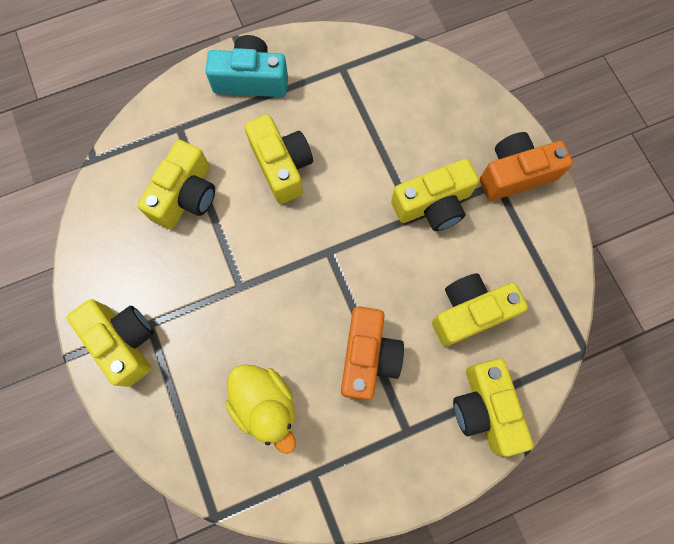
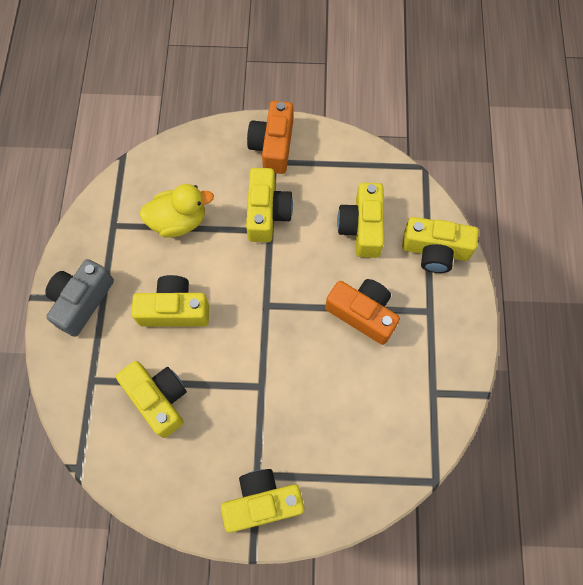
camera: 65 degrees left, 5 degrees down
(251, 80) = (81, 301): turquoise camera -> grey camera
(265, 405) = (366, 406): yellow duck -> yellow duck (179, 221)

